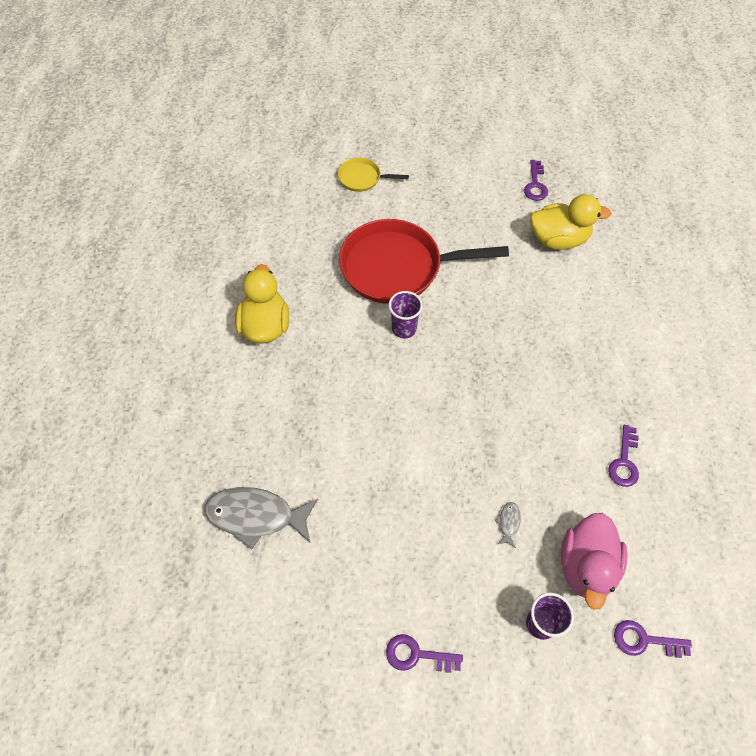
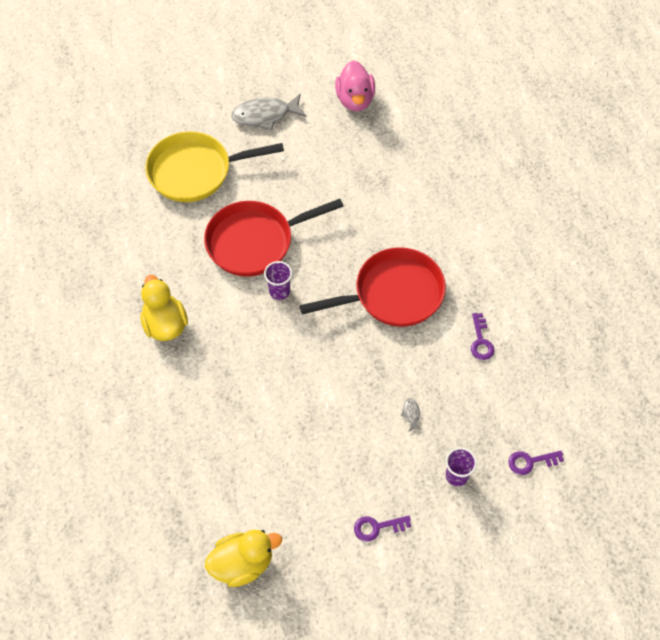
camera: 20 degrees left, 0 degrees up
(256, 516) = (220, 473): grey fish -> grey fish (265, 115)
(362, 178) = (196, 171): yellow pan -> yellow pan, size x2.16
(533, 372) = (392, 294): none -> red pan
(535, 185) = (343, 135): purple key -> none
(558, 239) = (377, 178): yellow duck -> yellow duck (242, 563)
(586, 566) = (476, 425): pink duck -> pink duck (355, 100)

